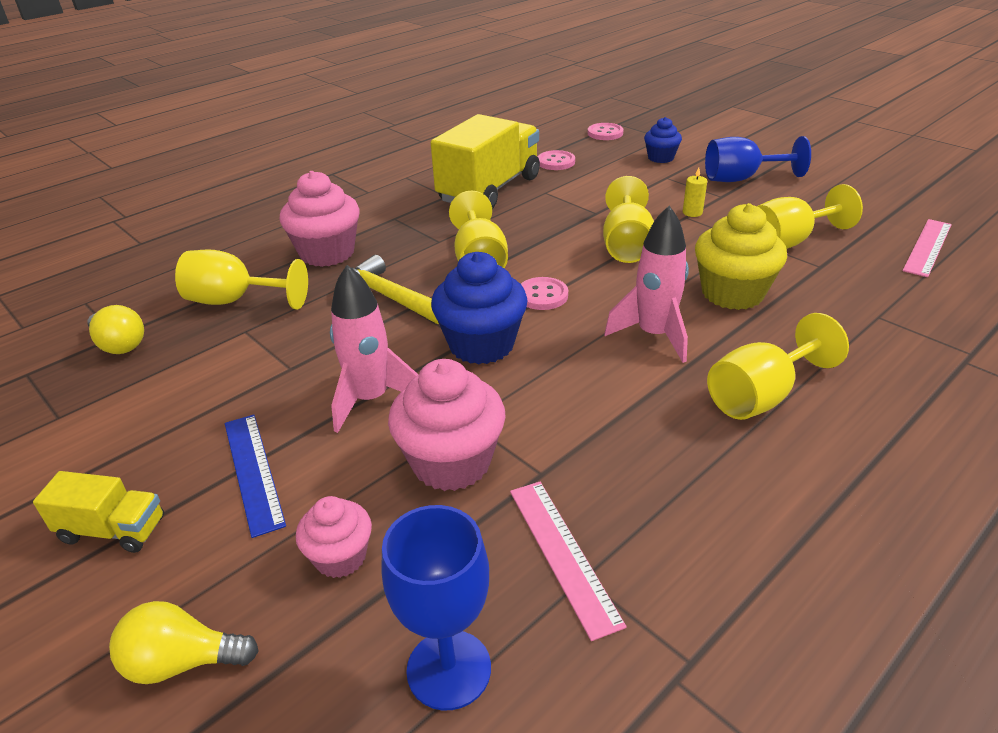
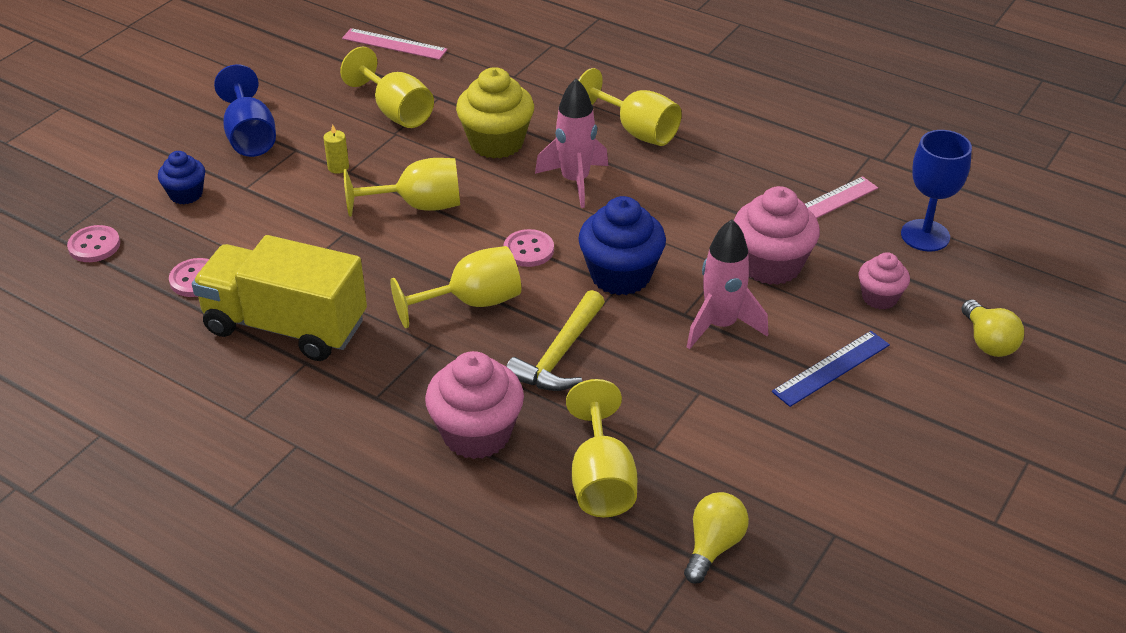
camera: 105 degrees left, 5 degrees up
(113, 530) = (924, 424): yellow truck -> none

